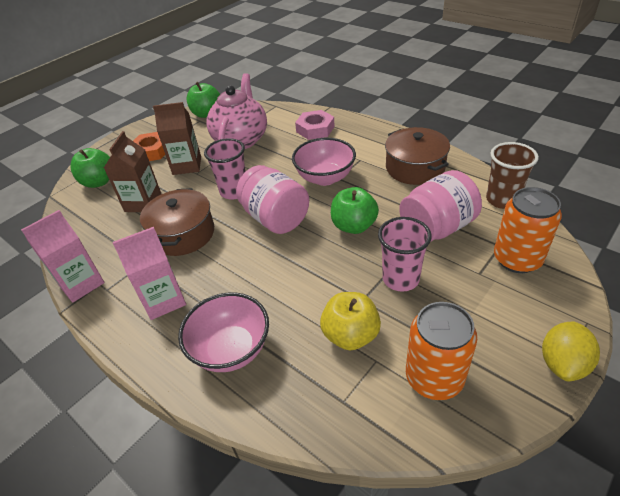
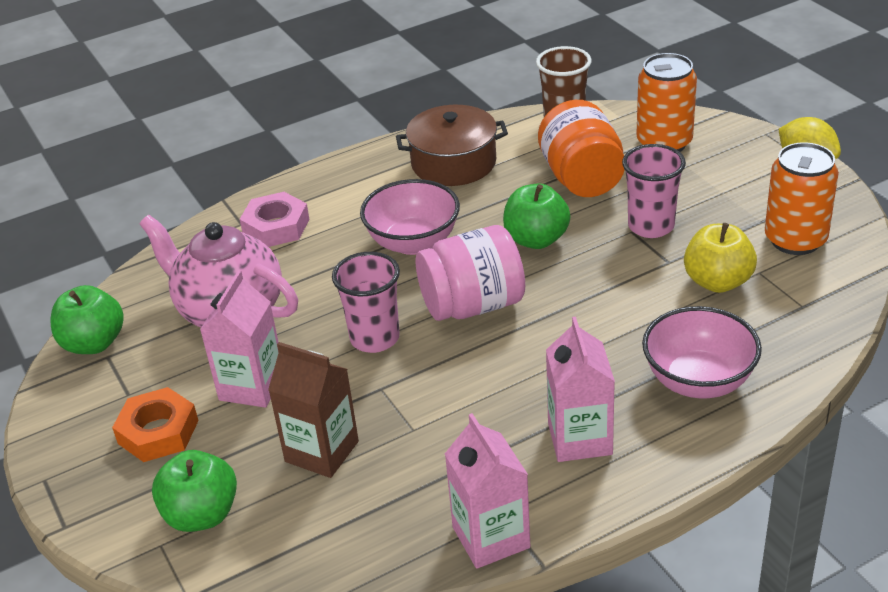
camera: 70 degrees left, 5 degrees down
(183, 234) = (443, 407): brown pot -> none
(187, 165) = (252, 386): brown carton -> pink carton
(437, 228) = (582, 178): pink jar -> orange jar

